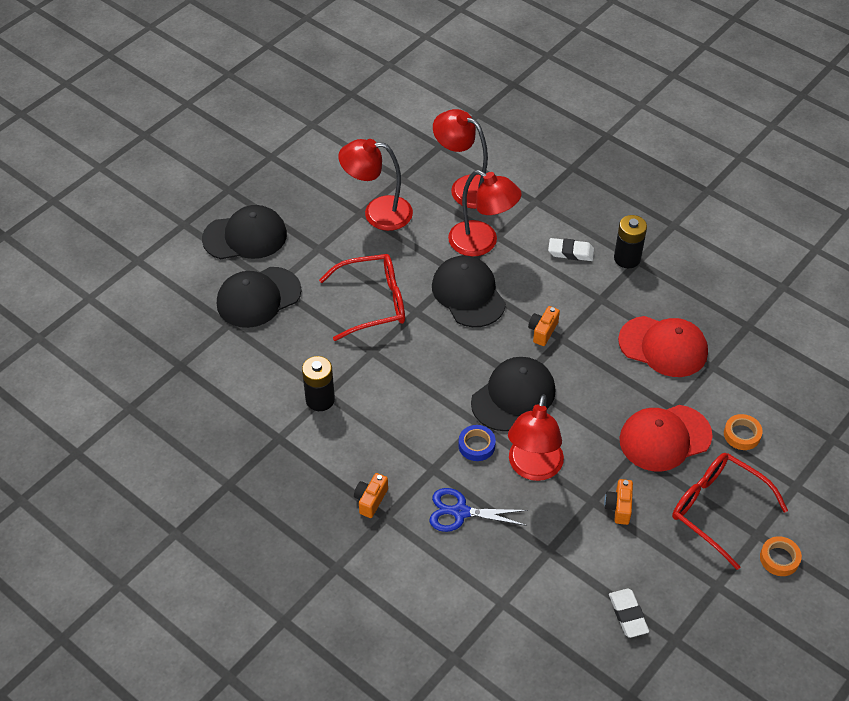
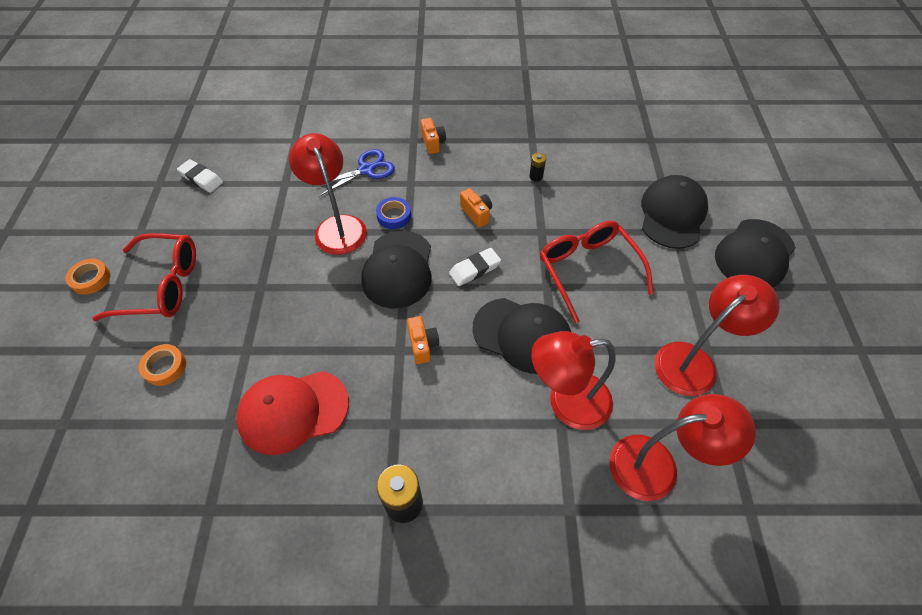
camera: 140 degrees right, 5 degrees up
(320, 400) = (536, 176): black battery -> black battery, size x0.52
(373, 303) = (588, 270): red glasses -> red glasses turned 120 degrees clockwise
(570, 252) = (471, 462): white eraser -> white eraser (475, 269)
(619, 507) = (249, 239): orange camera -> orange camera (476, 213)
(664, 438) = (240, 317): red cap -> none

